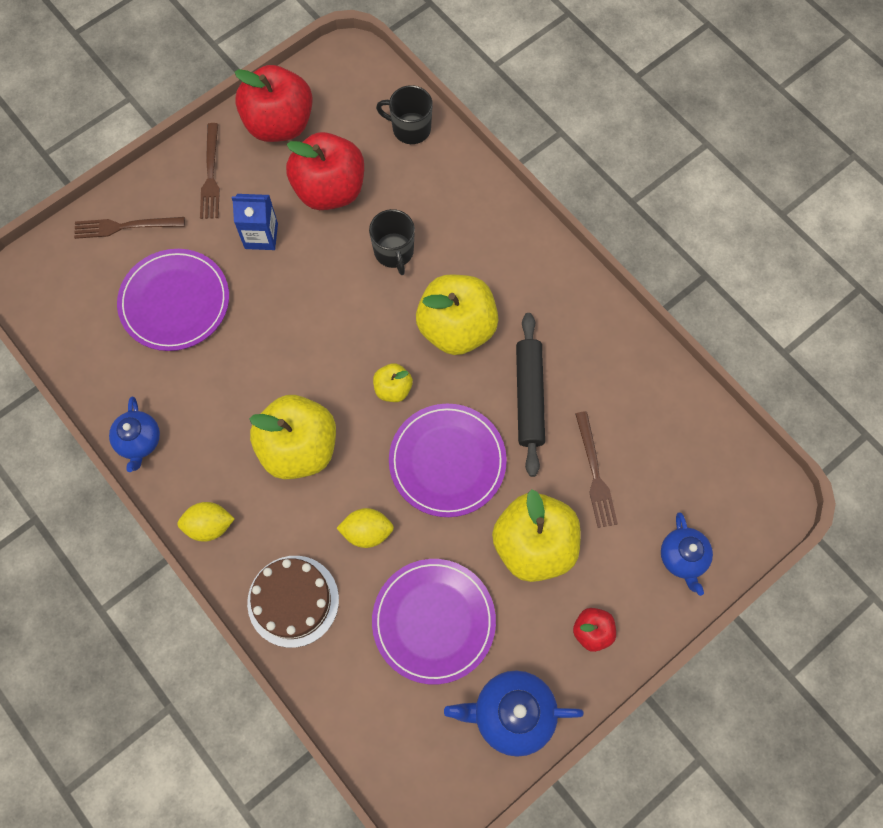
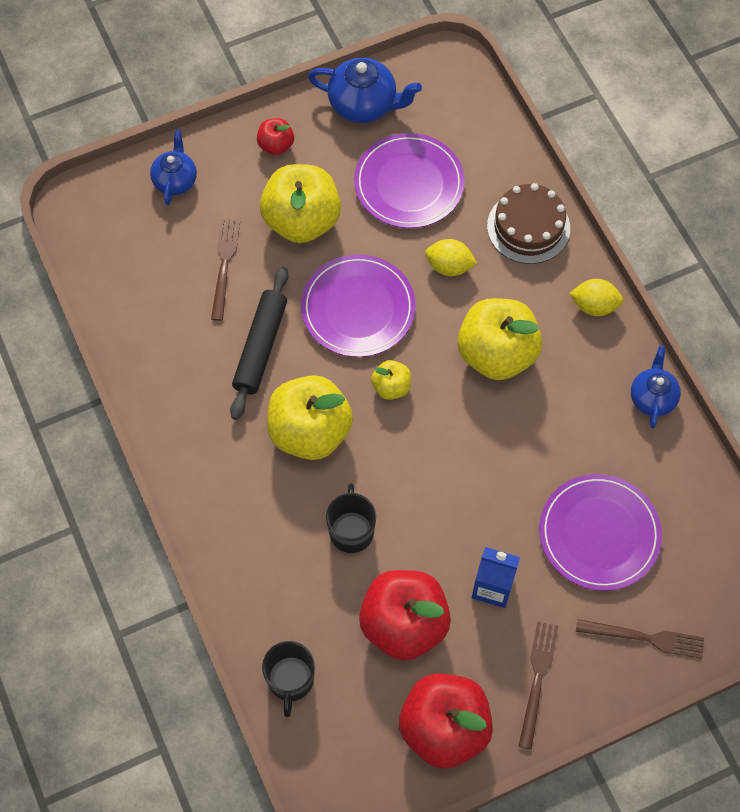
camera: 165 degrees left, 5 degrees down
(410, 128) = (290, 680): black mug -> black mug turned 60 degrees clockwise

